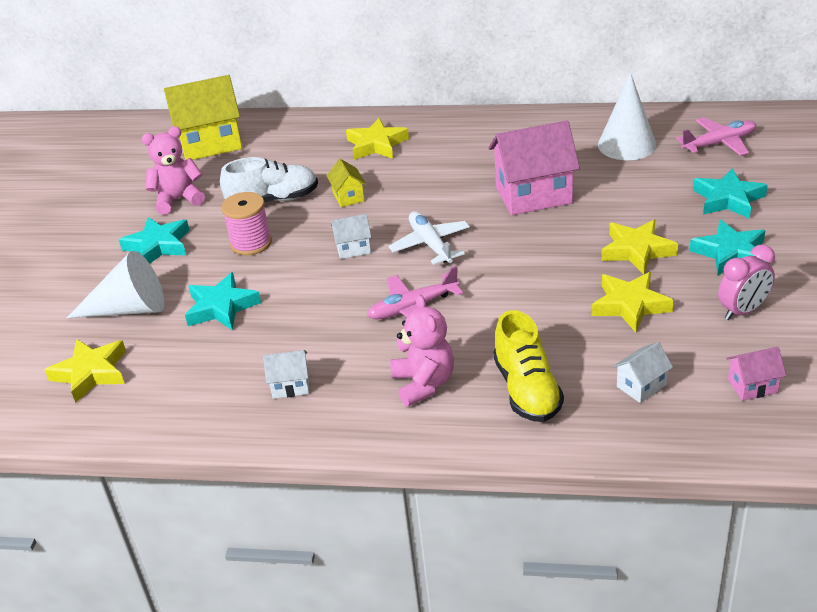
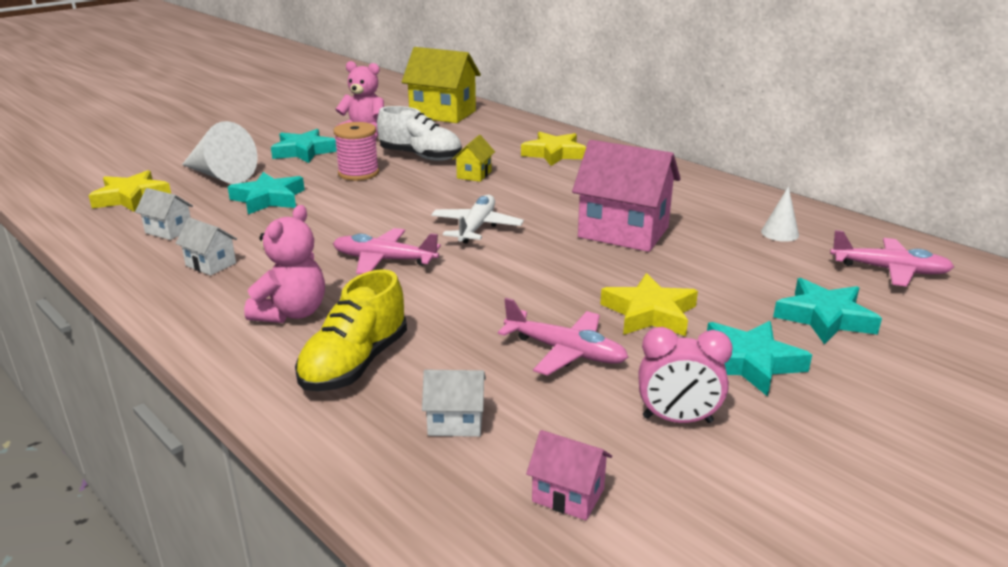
camera: 35 degrees right, 10 degrees down
(353, 248) = (416, 205): white house -> white house (169, 231)
(626, 145) = (780, 233): white cone -> white cone, size x0.51
(630, 305) = (565, 351): yellow star -> pink plane

